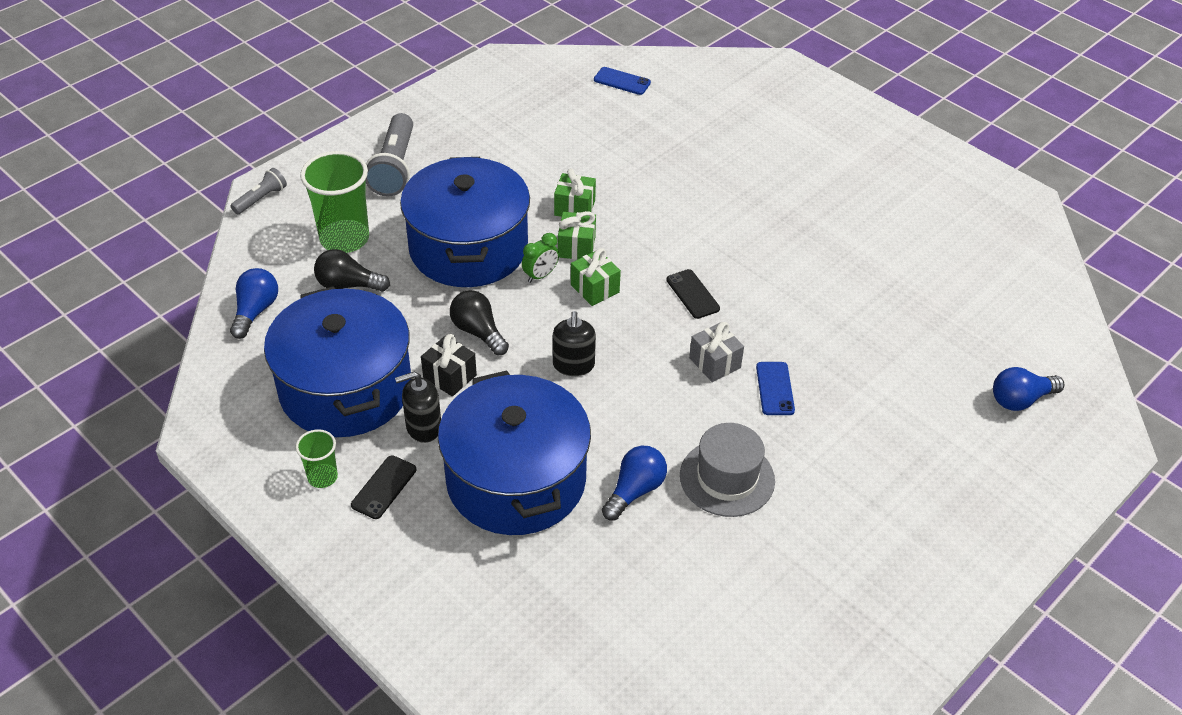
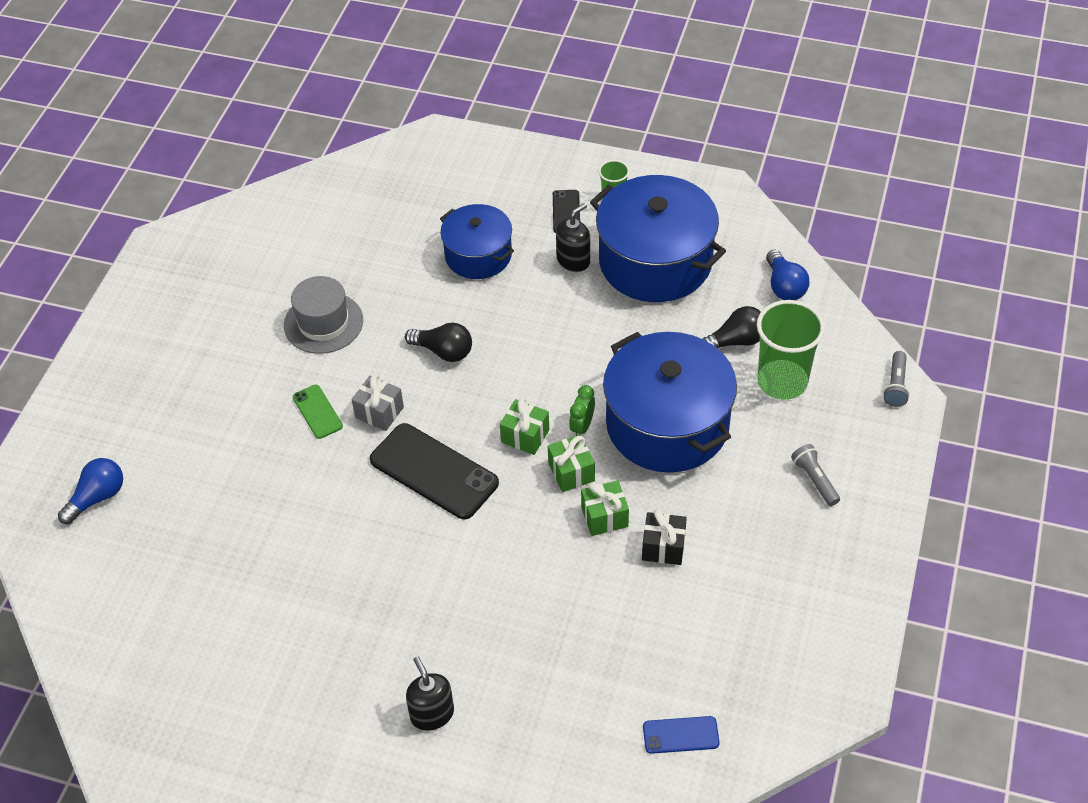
camera: 155 degrees right, 5 degrees up
(394, 167) = (815, 480): grey flashlight -> grey flashlight, size x0.54
(450, 376) = (585, 305): black gift -> black gift (663, 547)
(478, 332) = (593, 350): black light bulb -> black light bulb (443, 351)
(516, 480) = (478, 255): blue pot -> blue pot, size x0.60
(573, 365) = (495, 357): black soap dispenser -> black soap dispenser (432, 714)
(635, 491) = (387, 285): blue light bulb -> none
(692, 294) = (434, 471): black phone -> black phone, size x1.95
(775, 389) = (317, 412): blue phone -> green phone

